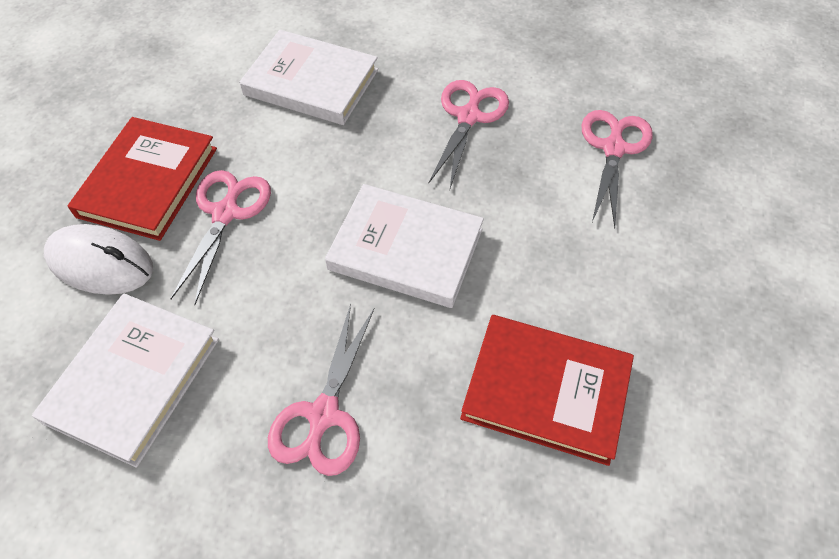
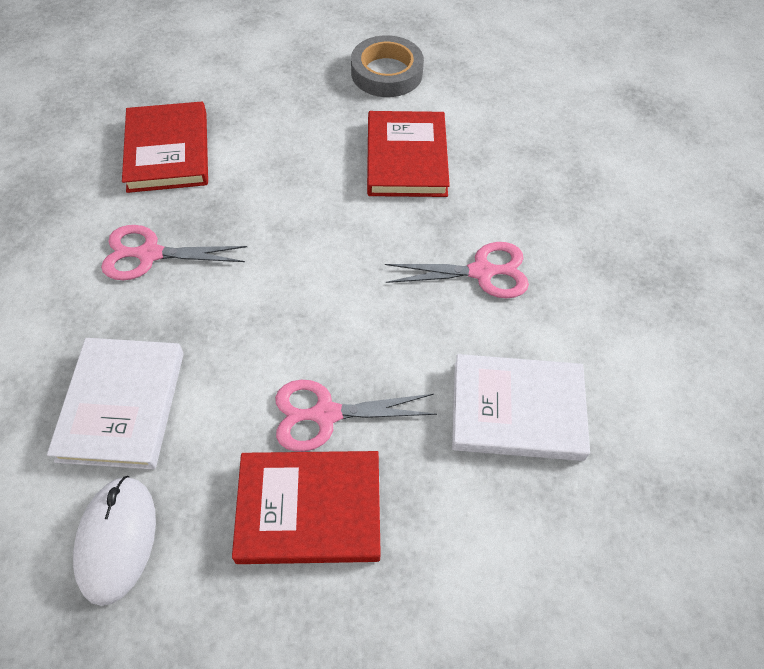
camera: 110 degrees left, 0 degrees up
(100, 263) = (422, 502): white mouse -> white mouse (117, 540)
(405, 249) = (319, 262): white book -> none
(613, 148) = (168, 151): pink scissors -> red book
(739, 422) = (386, 73): none -> grey tape

